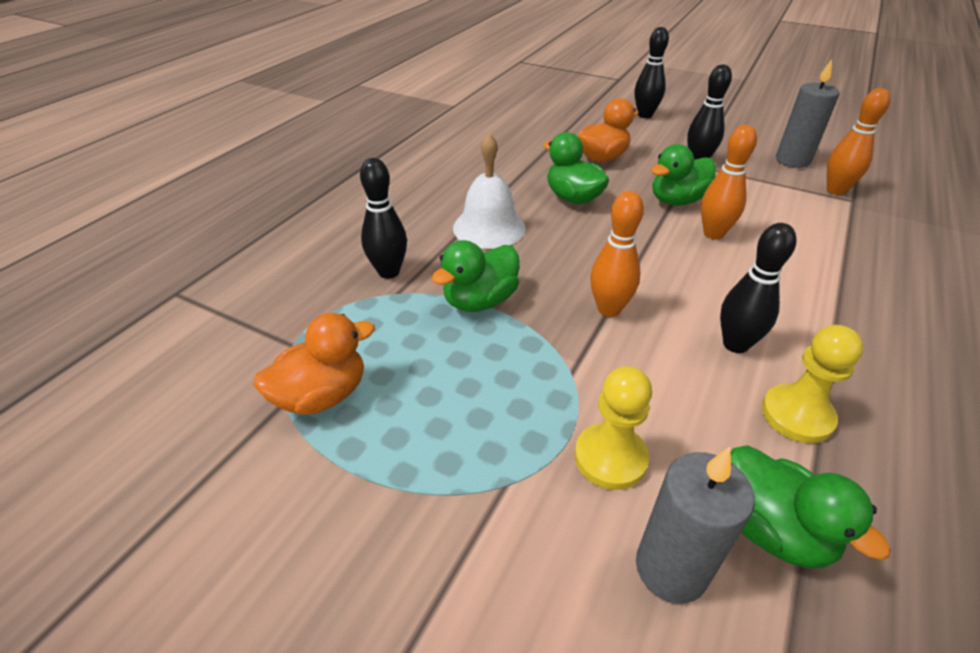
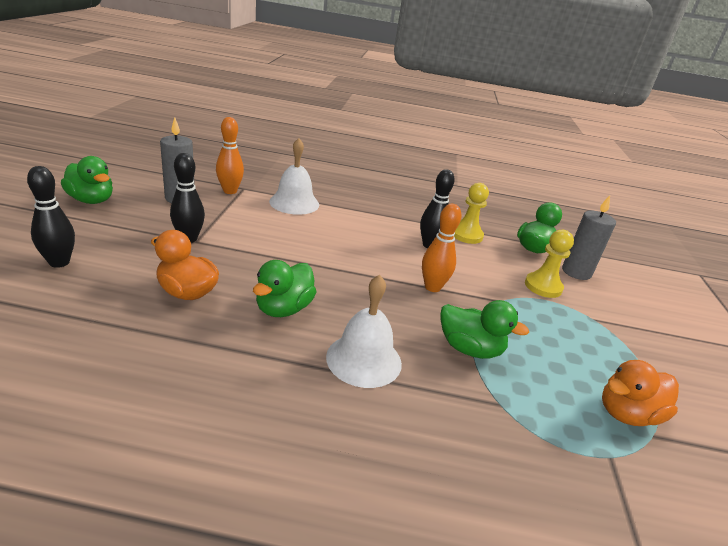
camera: 115 degrees left, 10 degrees down
(322, 395) = (627, 414): orange duck -> orange duck turned 60 degrees counterclockwise
(389, 272) = (477, 419): black bowling pin -> none
(677, 201) = (268, 253): green duck -> green duck (91, 200)
(713, 234) = (314, 242): orange bowling pin -> none
(829, 234) = (294, 203): none -> white bell

